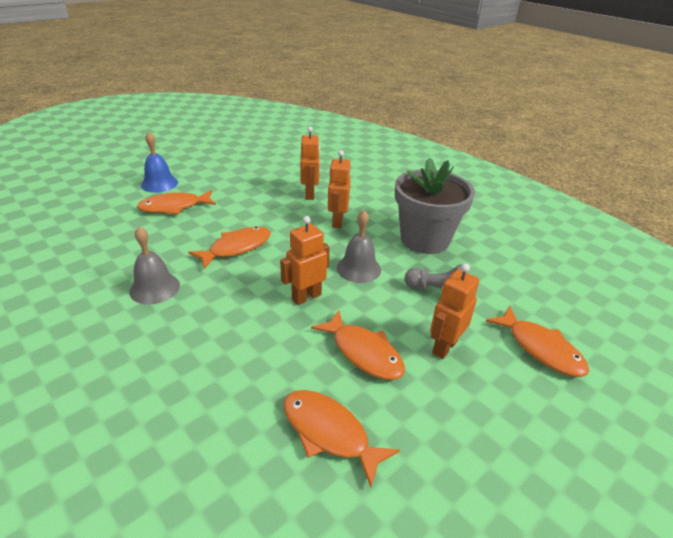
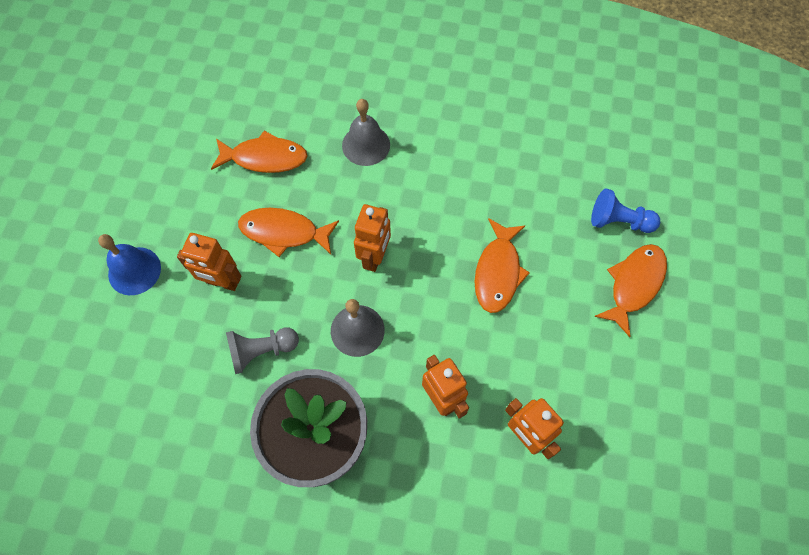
camera: 145 degrees right, 30 degrees up
(132, 230) = (619, 221): none -> blue pawn
(154, 288) = (505, 177): grey bell -> grey bell (366, 145)
(159, 184) = (709, 312): blue bell -> blue bell (134, 271)
(444, 347) = (222, 282): orange robot -> orange robot turned 105 degrees clockwise
(540, 349) = (137, 338): orange fish -> none

